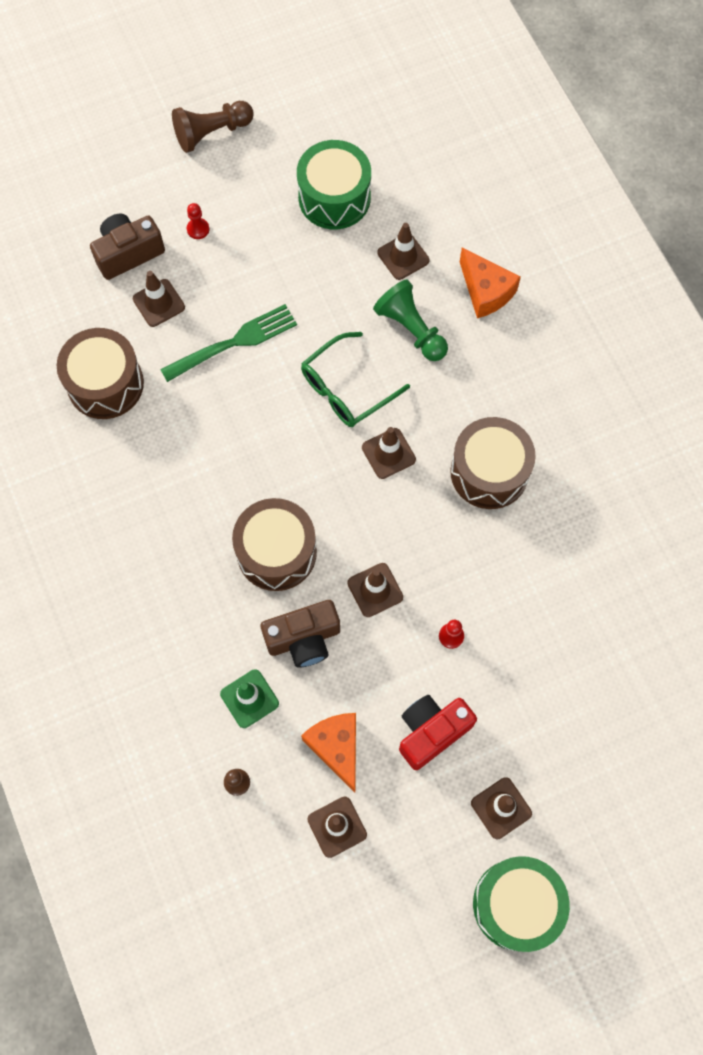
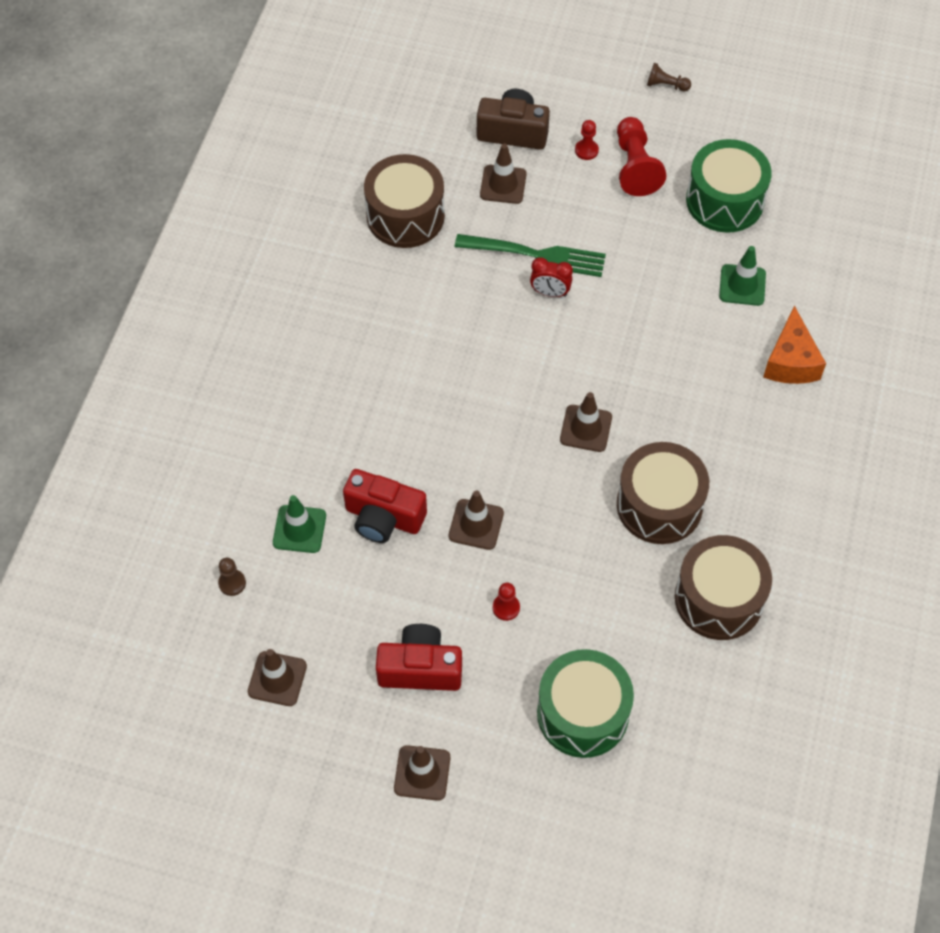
camera: 40 degrees right, 10 degrees down
(212, 133) = (666, 85): brown pawn -> brown pawn, size x0.52
(246, 216) = (635, 166): none -> red pawn
(270, 365) = (550, 292): none -> red clock
(276, 552) = (423, 436): brown drum -> brown drum (719, 599)
(303, 639) = (383, 518): brown camera -> red camera
(336, 747) = (332, 619): orange cheese -> none
(346, 388) = (597, 354): green glasses -> none
(403, 256) = (742, 285): brown traffic cone -> green traffic cone
(411, 329) = (696, 346): green pawn -> none
(516, 904) = (364, 857): green drum -> green drum (582, 713)

